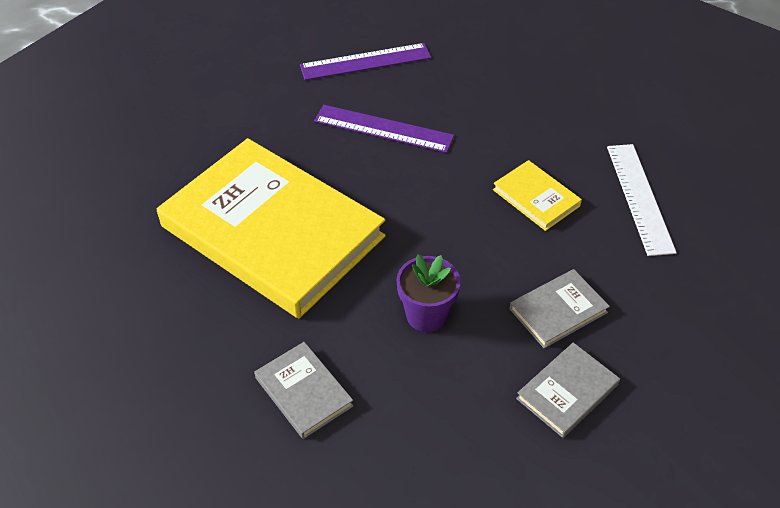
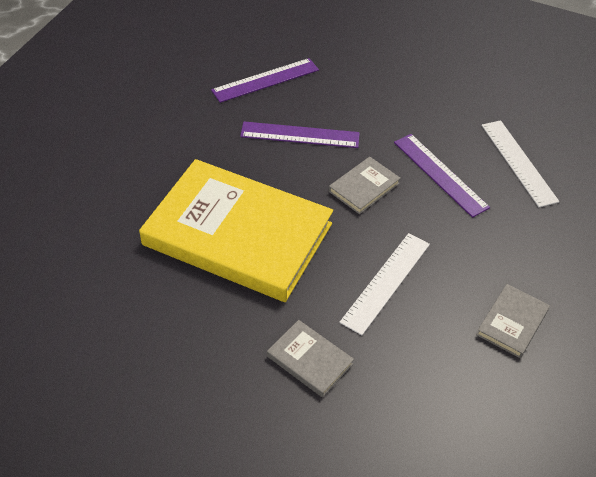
camera: 15 degrees left, 0 degrees up
(426, 315) = (386, 282): purple flower pot -> white ruler
(536, 198) = (440, 174): yellow book -> purple ruler
(558, 310) = (485, 261): grey book -> grey book (364, 187)

